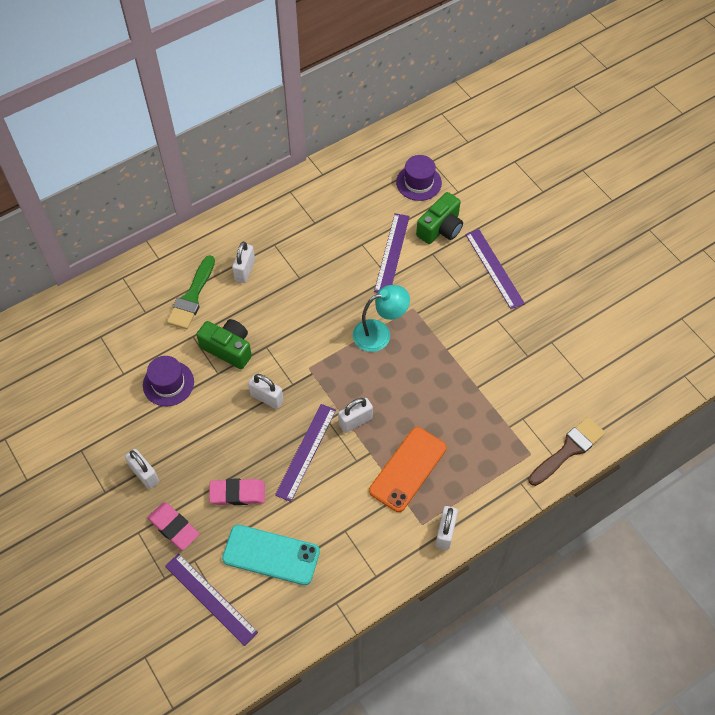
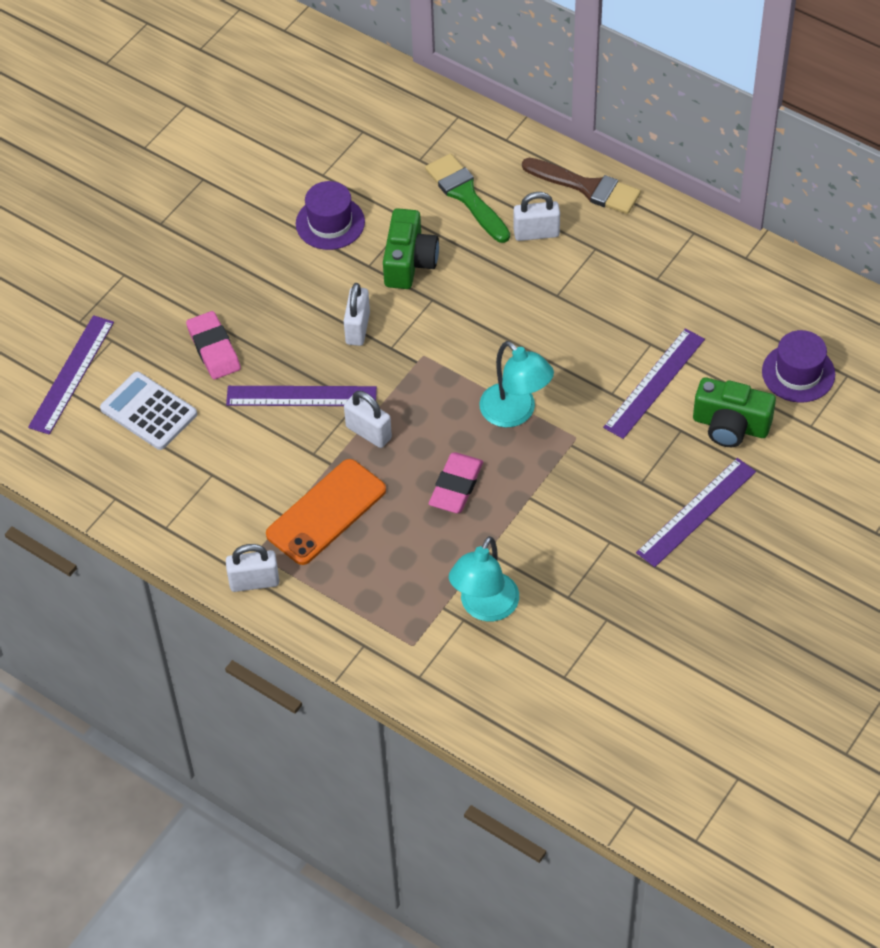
camera: 70 degrees right, 5 degrees down
(145, 474) = (198, 250): white padlock -> none
(173, 527) = (144, 305): pink eraser -> pink eraser (456, 486)
(192, 297) = (466, 196): green brush -> green brush turned 60 degrees clockwise
(271, 555) = (149, 411): turquoise phone -> white calculator
(392, 253) = (654, 383): purple ruler -> purple ruler turned 45 degrees counterclockwise
(407, 469) = (326, 512): orange phone -> orange phone turned 60 degrees counterclockwise
(518, 403) = (484, 607): none -> turquoise lamp
(568, 450) = (440, 688): brown brush -> brown brush (587, 187)

